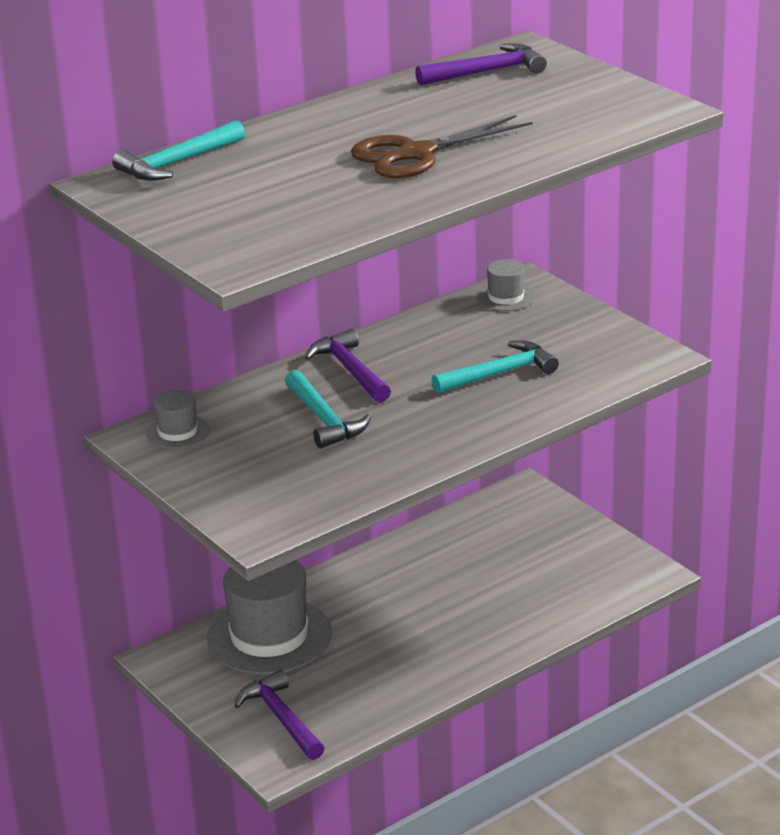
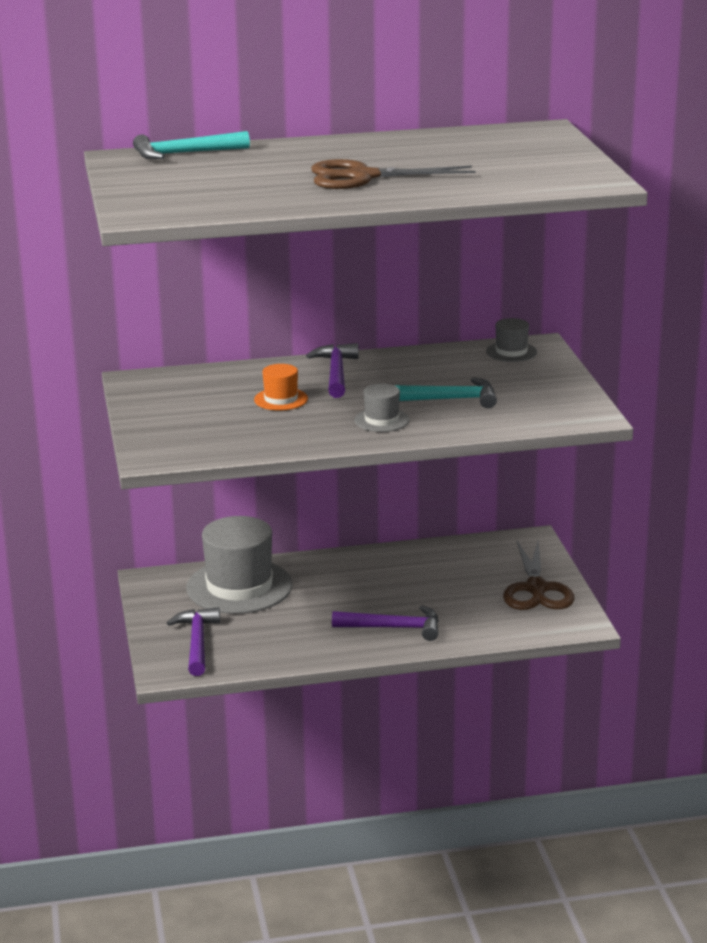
camera: 25 degrees right, 5 degrees down
(177, 432) = (167, 383): grey hat -> grey hat (381, 420)
(324, 419) = (281, 399): turquoise hammer -> orange hat
(487, 72) = (493, 138): purple hammer -> purple hammer (394, 628)
(577, 546) = (536, 589): none -> brown scissors

